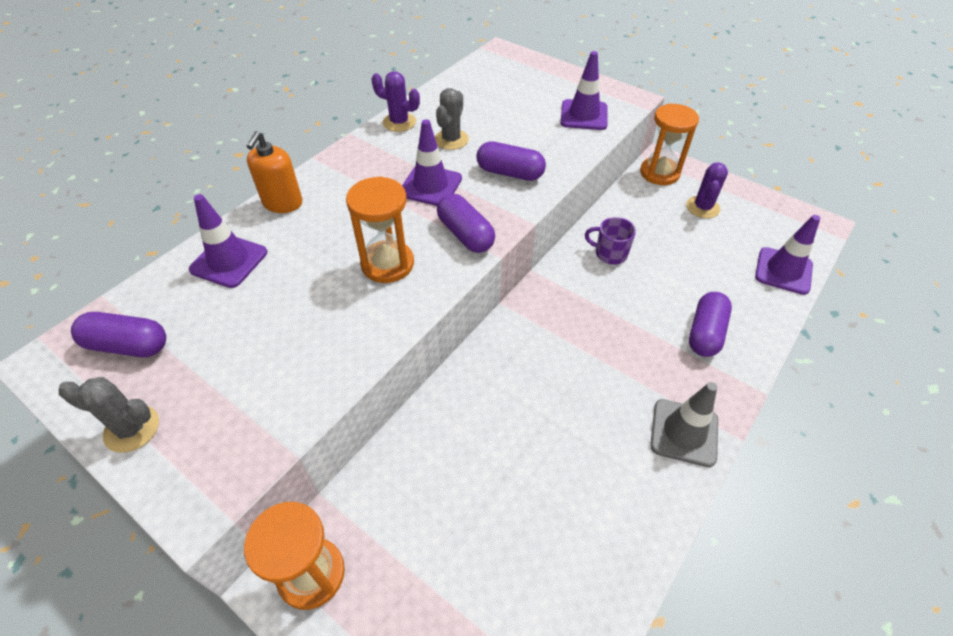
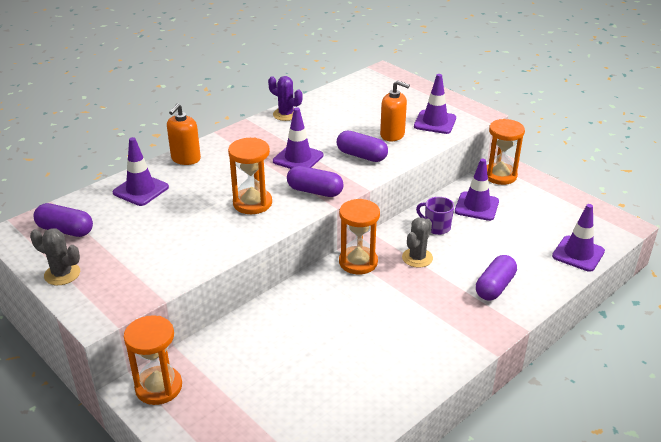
camera: 10 degrees right, 15 degrees down
(451, 140) = (323, 129): grey cactus -> grey cactus (417, 258)
(465, 234) = (315, 191): purple capsule -> purple capsule turned 45 degrees counterclockwise
(530, 319) = (358, 262): none -> orange hourglass
(538, 138) = (392, 135): none -> orange soap dispenser
(647, 218) = (476, 206): none -> purple traffic cone
(684, 432) = (453, 345): grey traffic cone -> none
(702, 207) = (527, 203): purple cactus -> none

